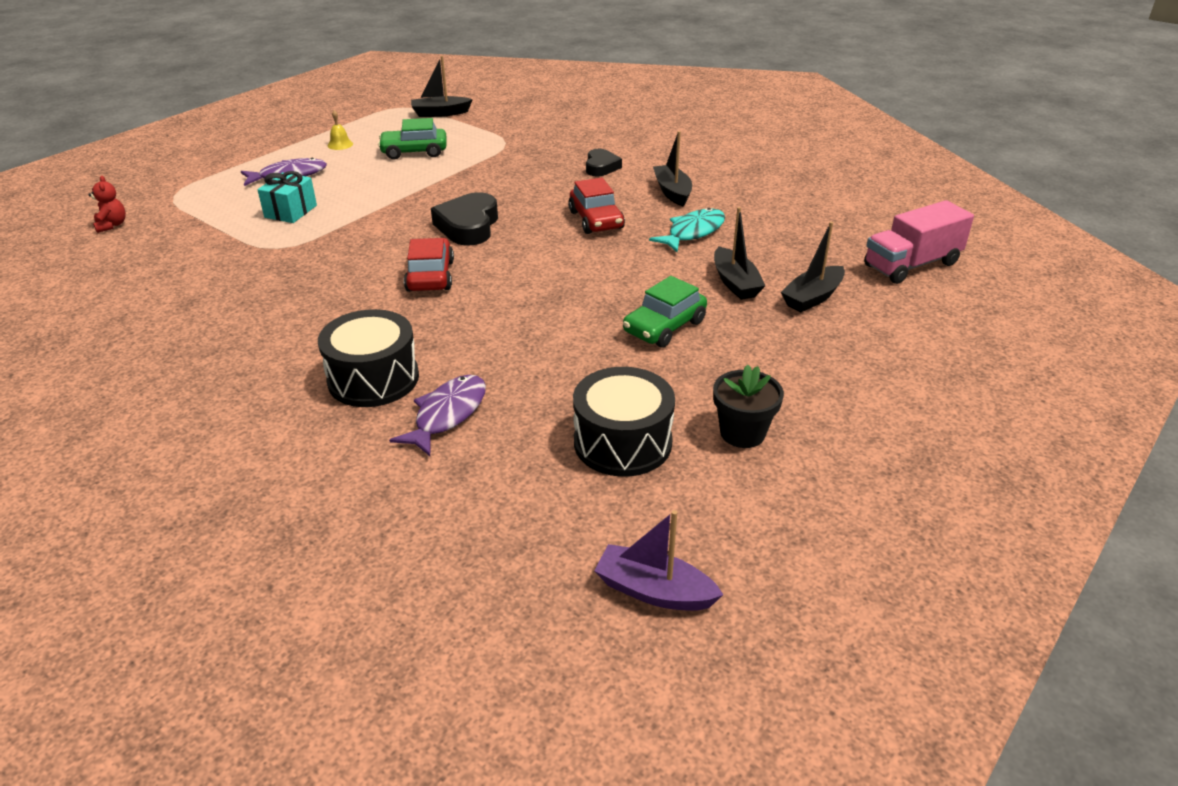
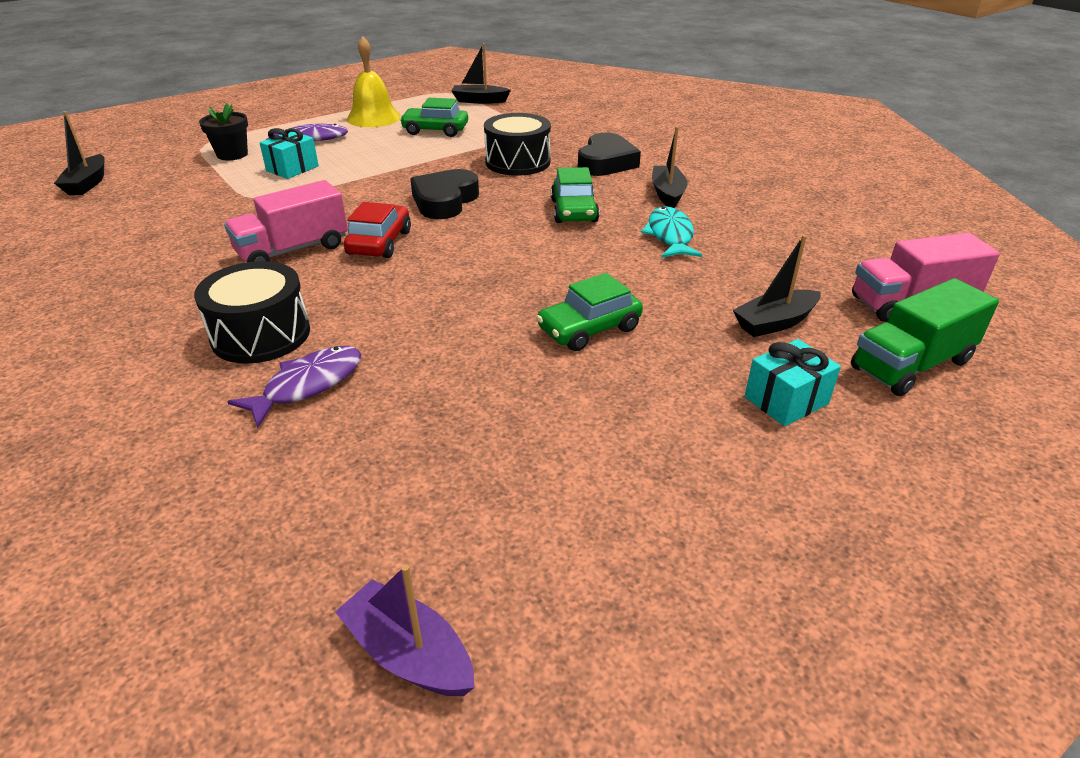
camera: 15 degrees right, 0 degrees up
(112, 225) = (137, 162): red teddy bear -> none
(340, 144) = (373, 117): yellow bell -> yellow bell, size x2.25
(349, 295) = (293, 250): none -> pink truck
(596, 220) = (574, 211): red car -> green car
(601, 167) = (606, 162): black heart -> black heart, size x1.61
(622, 442) = (474, 452): black drum -> black drum (518, 162)
(693, 232) = (670, 235): turquoise fish -> turquoise fish turned 60 degrees counterclockwise
(735, 283) = (692, 294): black boat -> black boat (87, 184)
(742, 433) = (619, 467): black flower pot -> black flower pot (232, 154)
(846, 359) = (786, 400): none -> turquoise gift
(928, 315) = (911, 365): none -> green truck

